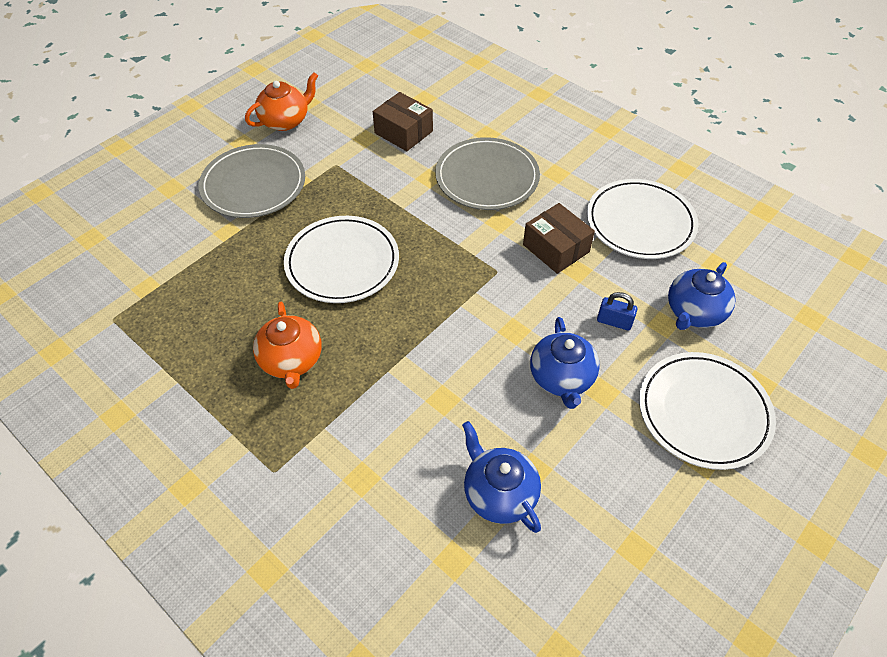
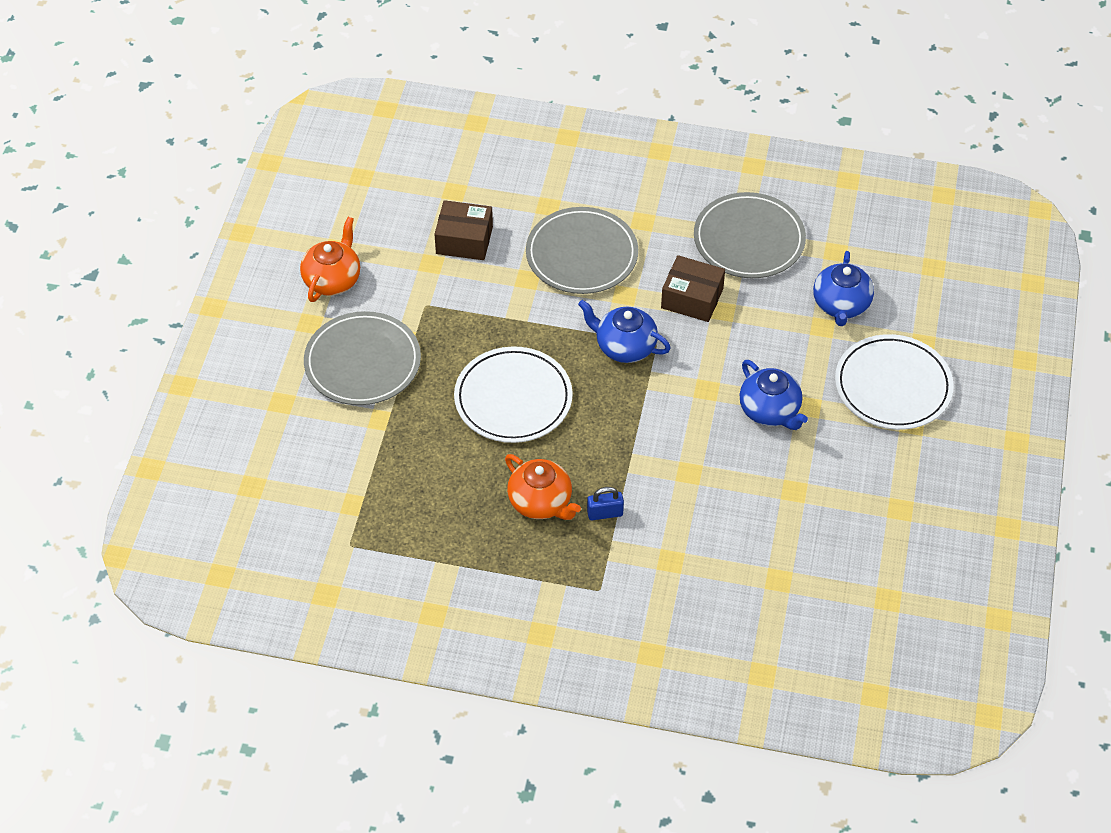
camera: 30 degrees left, 0 degrees up
(499, 493) = (780, 520): blue teapot -> blue teapot (624, 347)
(614, 321) = (782, 343): blue padlock -> blue padlock (605, 513)
(640, 222) = (749, 239): white plate -> grey plate

